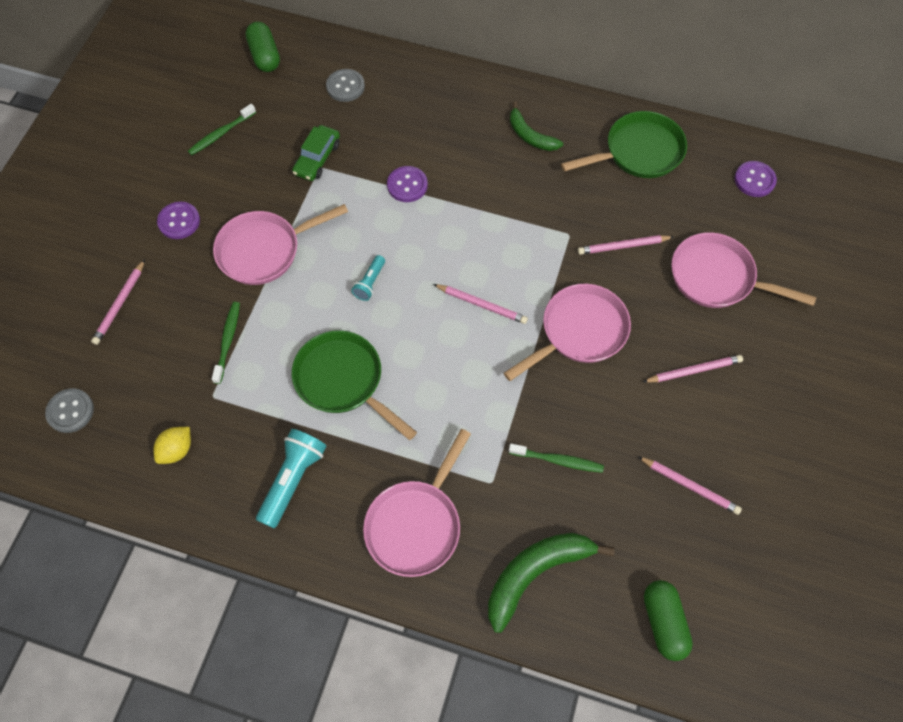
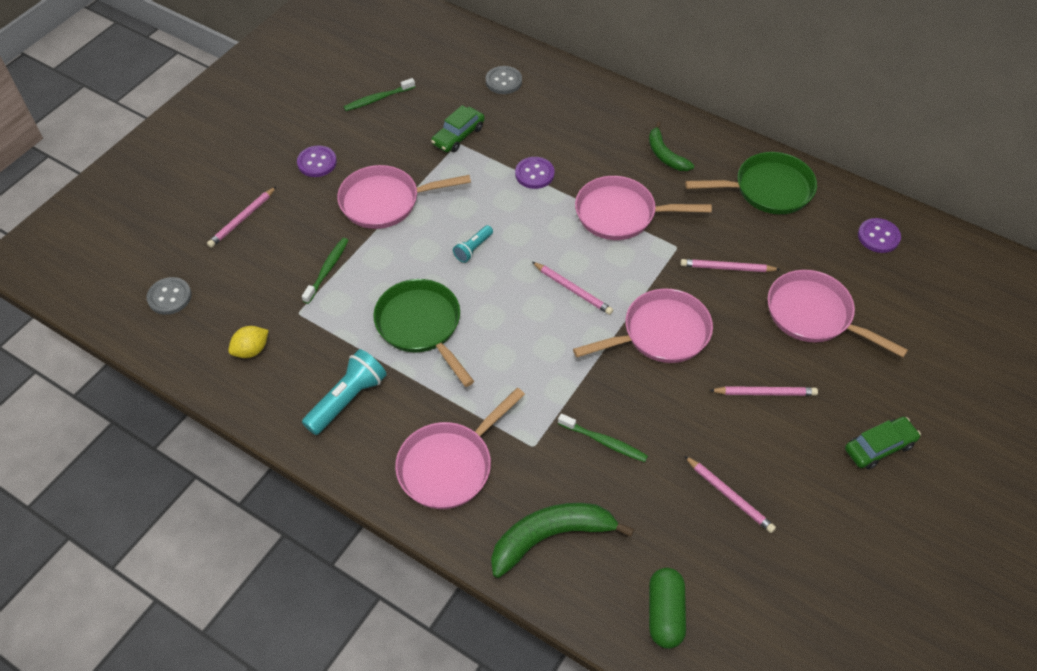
camera: 15 degrees right, 10 degrees down
(265, 56) = (438, 43): green capsule -> none
(505, 211) = (621, 214): none -> pink pan
(811, 400) = (879, 447): none -> green car

